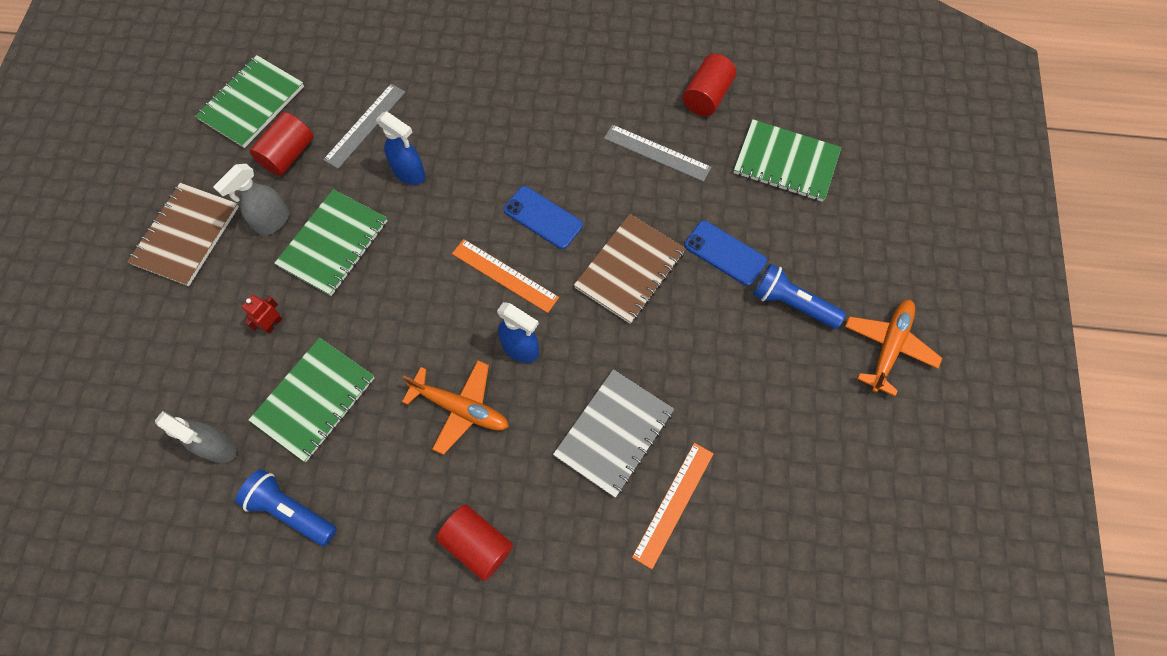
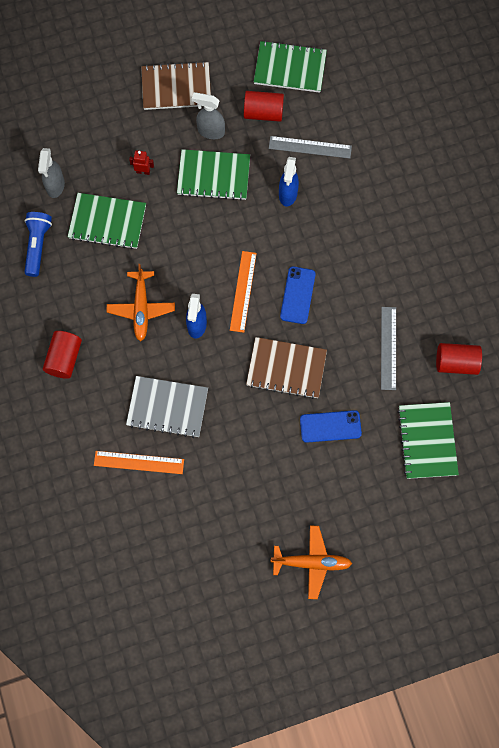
camera: 65 degrees right, 5 degrees up
(725, 253) = (330, 426): blue phone -> blue phone turned 75 degrees clockwise
(791, 303) = (313, 485): blue flashlight -> none

